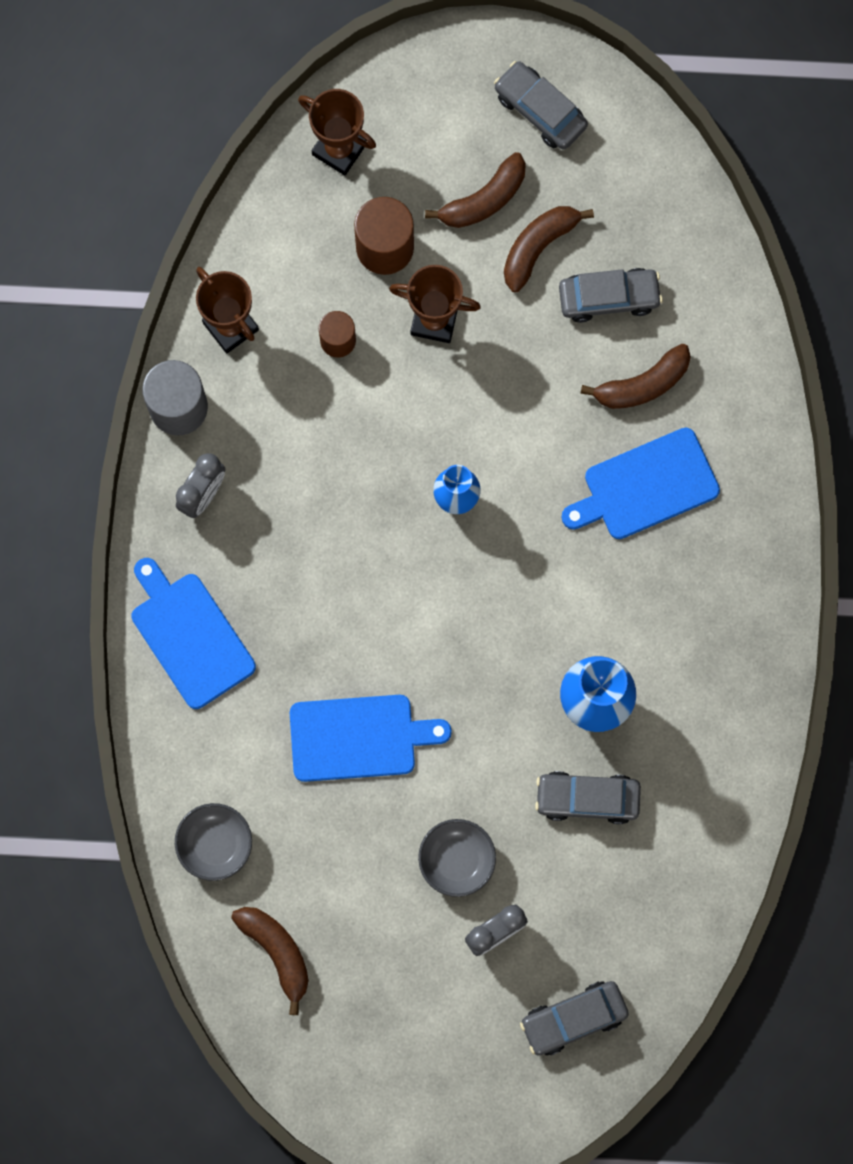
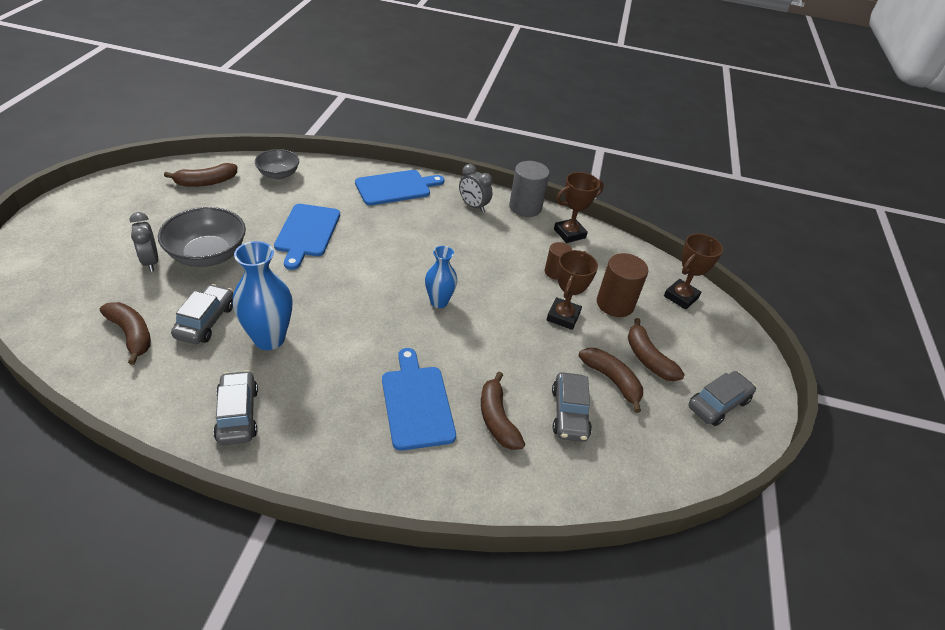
camera: 95 degrees right, 35 degrees down
(456, 860) = (208, 255): grey bowl -> grey bowl, size x1.61
(574, 1019) = (66, 284): grey car -> grey car (237, 414)
(638, 879) = (131, 335): none -> brown banana

